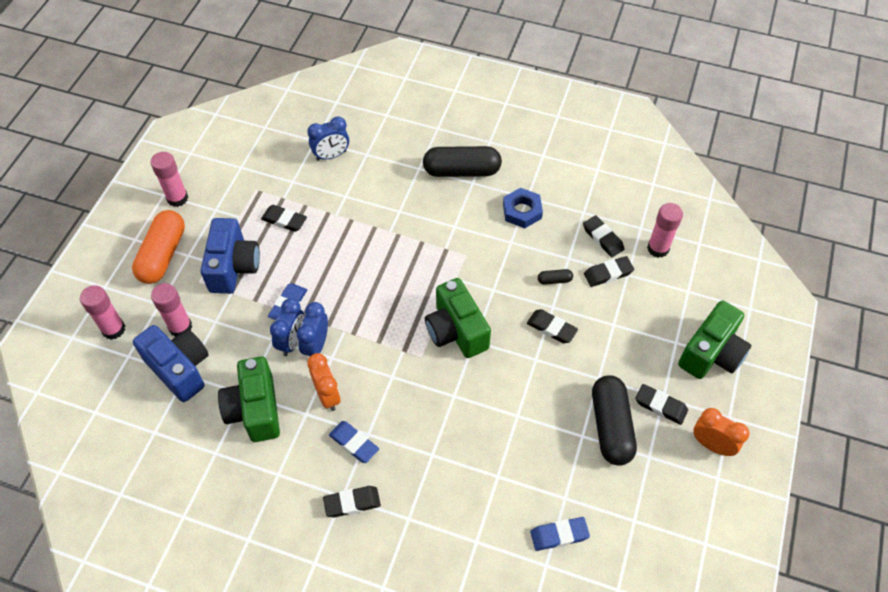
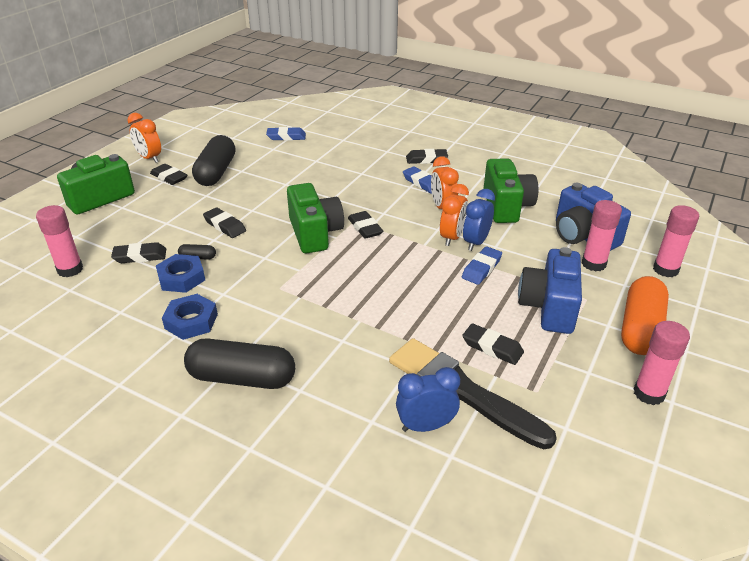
camera: 170 degrees left, 20 degrees down
(308, 182) = (462, 390): none -> black brush
(316, 345) = (452, 237): blue clock -> orange clock
(555, 253) = (181, 278): none -> blue nut
(603, 238) = (120, 285): black eraser -> black eraser (365, 228)

